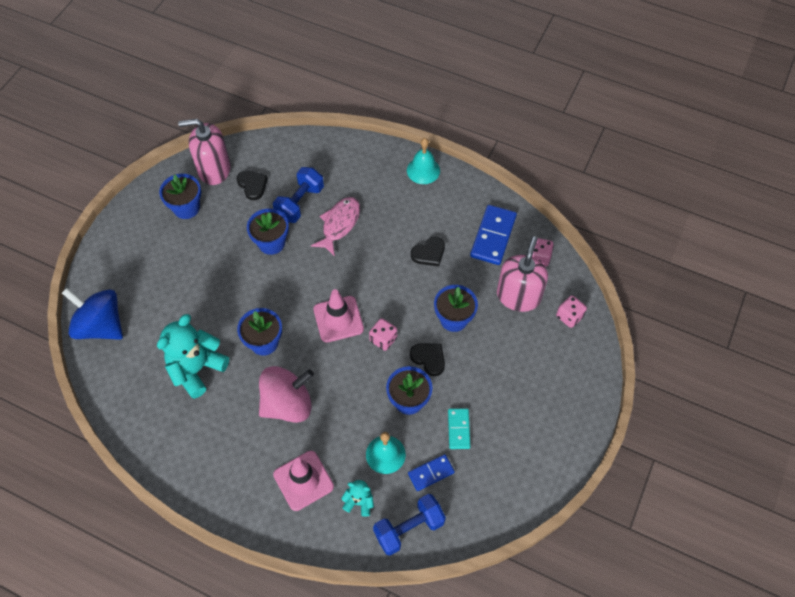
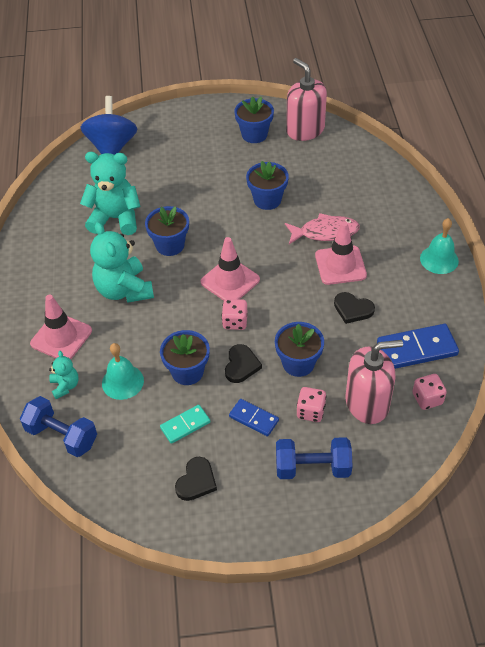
camera: 60 degrees right, 10 degrees down
(252, 185) = (312, 159): black heart -> black heart (196, 481)
(288, 404) = (124, 290): pink spinning top -> turquoise teddy bear
(300, 203) = (322, 196): blue dumbbell -> blue dumbbell (312, 468)
(381, 235) = (340, 265): none -> pink traffic cone
(431, 473) = (126, 425): blue domino -> blue domino (254, 418)
(569, 316) = (381, 459): pink dice -> pink dice (310, 411)

